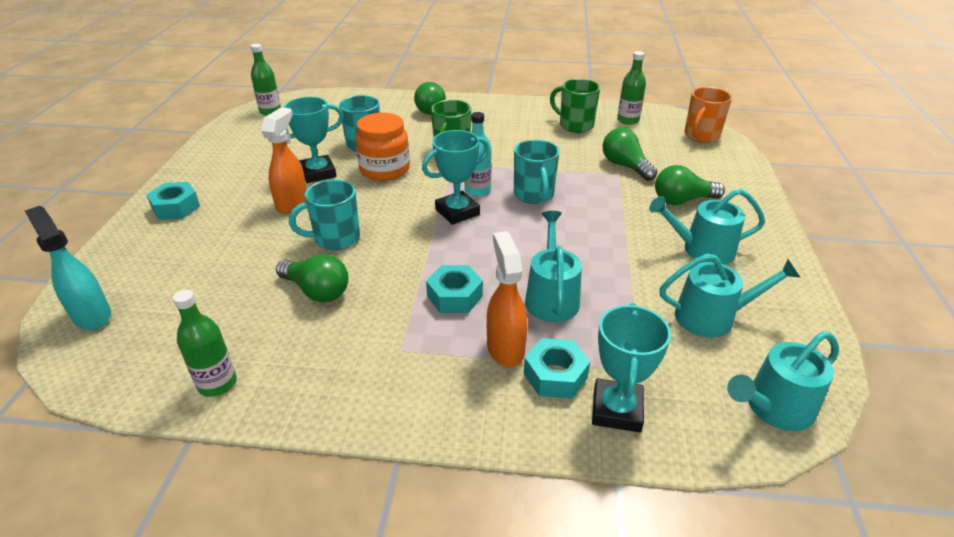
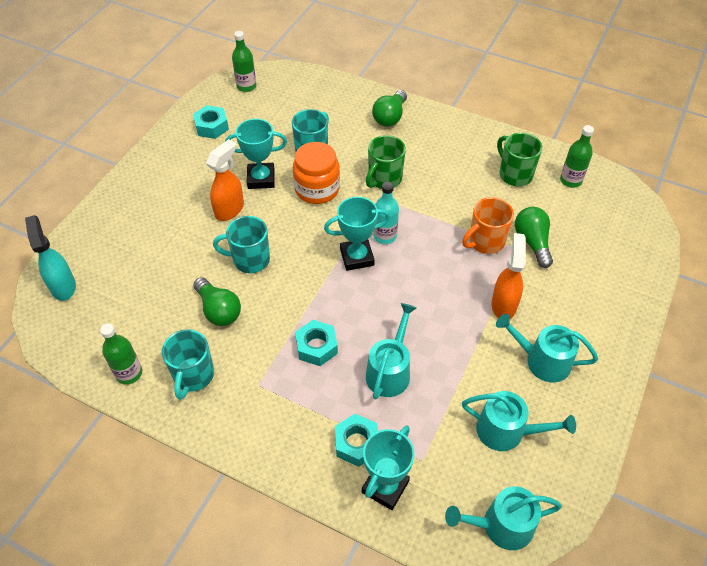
camera: 20 degrees right, 15 degrees up
(176, 208) = (141, 190): turquoise nut -> turquoise nut (211, 127)
(505, 348) = (332, 407): orange spray bottle -> orange spray bottle (503, 304)
(534, 195) = (430, 255): turquoise mug -> turquoise mug (193, 376)
(682, 200) = (560, 299): green light bulb -> none
(701, 136) = (631, 221): orange mug -> orange mug (485, 242)

